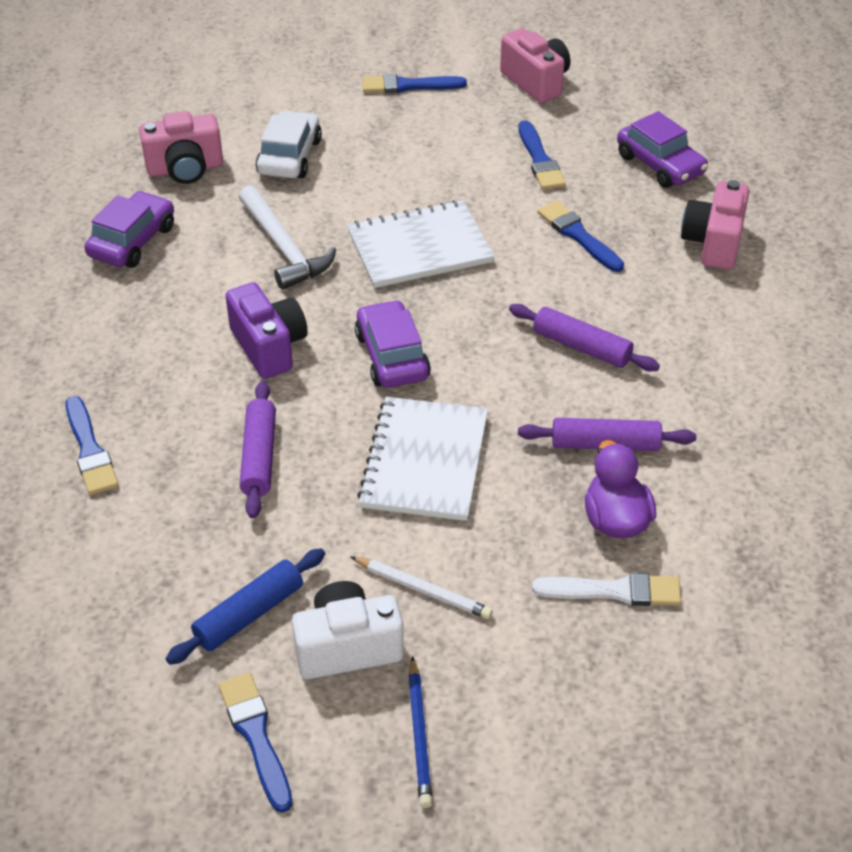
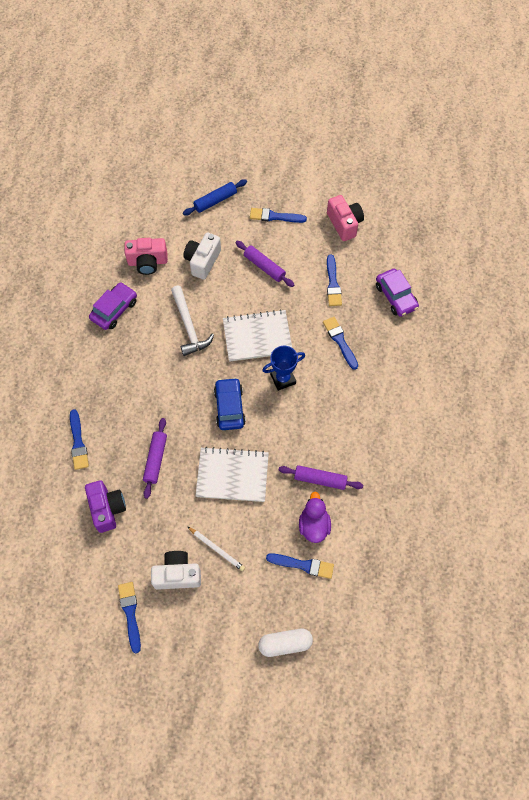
camera: 10 degrees right, 20 degrees up
(249, 614) = (137, 549): blue rolling pin -> blue rolling pin (215, 201)
(269, 347) = (171, 391): purple camera -> purple camera (107, 509)
(289, 156) = (202, 261): white car -> white camera
(392, 356) = (229, 407): purple car -> blue car
(419, 735) = (200, 626): blue pencil -> none
(425, 461) = (232, 475): white notebook -> white notebook turned 75 degrees clockwise
(485, 301) = (283, 379): none -> blue trophy
(581, 347) = (323, 416): purple rolling pin -> purple rolling pin (264, 267)
(614, 591) = (303, 565): white brush -> blue brush
(618, 740) = (285, 643): none -> white capsule
(713, 243) = (408, 357): pink camera -> none

